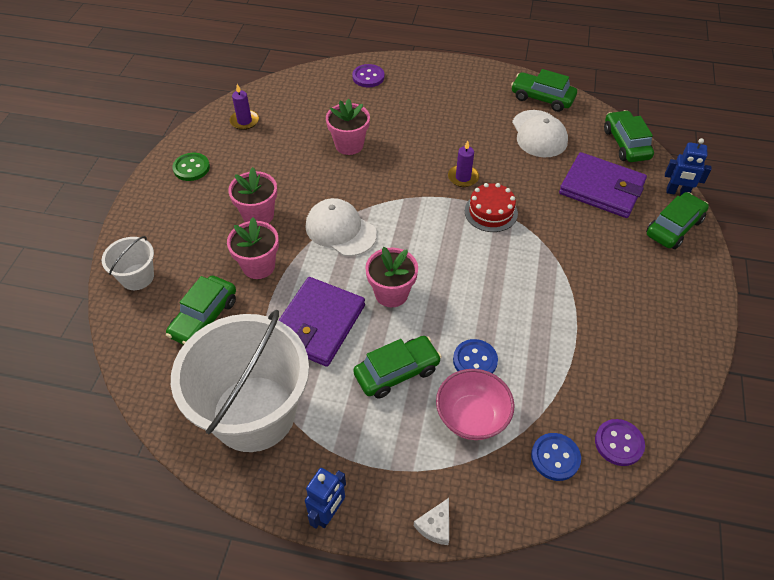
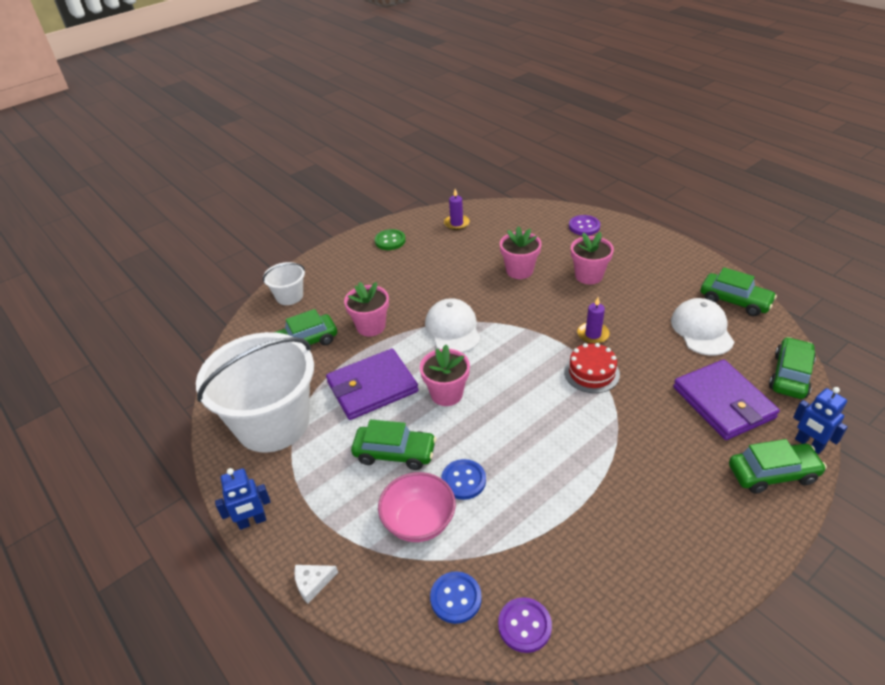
camera: 40 degrees right, 10 degrees down
(258, 215) = (404, 292): pink flower pot -> pink flower pot (588, 276)
(539, 134) = (701, 330): white cap -> white cap turned 150 degrees clockwise
(542, 98) = (734, 301): green car -> green car turned 150 degrees clockwise

